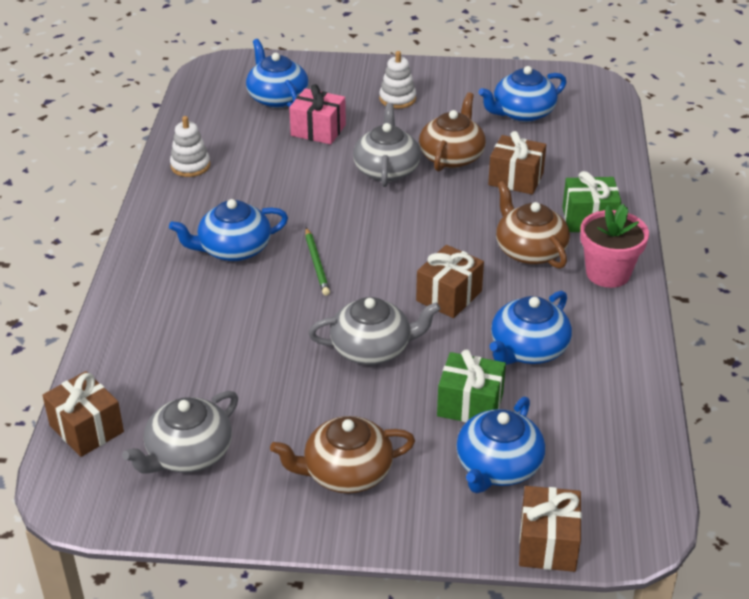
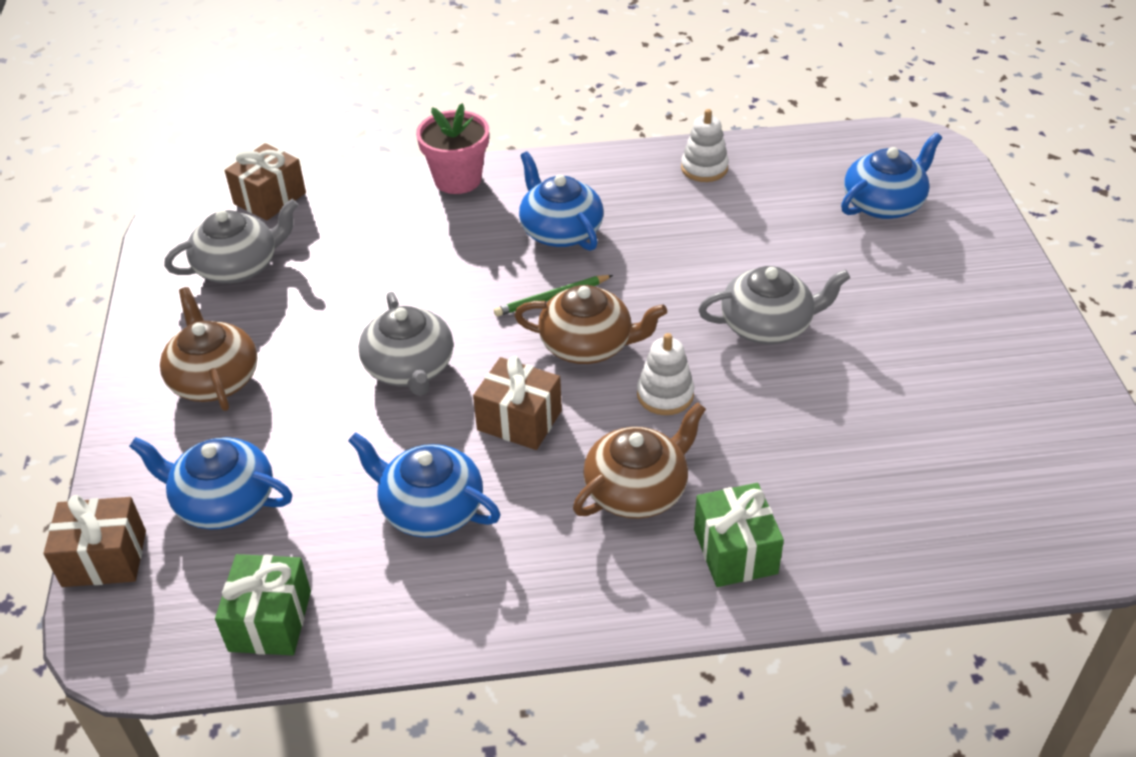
camera: 80 degrees right, 5 degrees up
(188, 454) = (239, 266): grey teapot -> grey teapot turned 120 degrees clockwise
(318, 130) = (828, 251): pink gift -> none
(397, 99) = (945, 309): white stacking toy -> white stacking toy (665, 395)
(452, 156) = (829, 383): brown teapot -> brown teapot (588, 345)
(470, 404) = (324, 465): green gift -> green gift (270, 621)
(516, 179) = (803, 457): brown gift -> none
(522, 113) = (985, 446): blue teapot -> none
(608, 273) = (610, 583): pink flower pot -> pink flower pot (457, 179)

